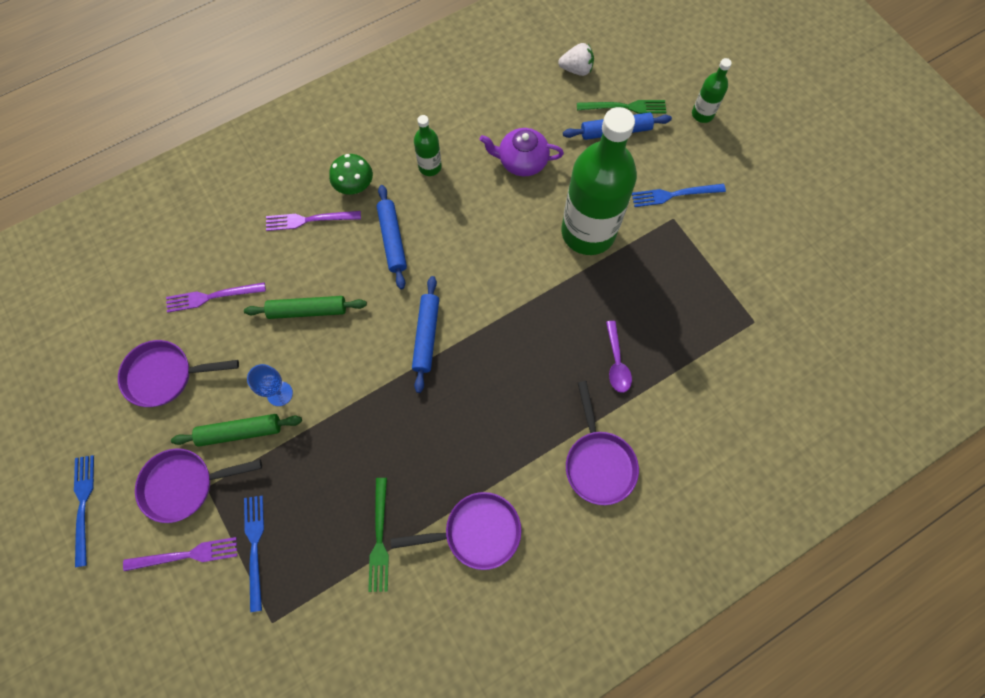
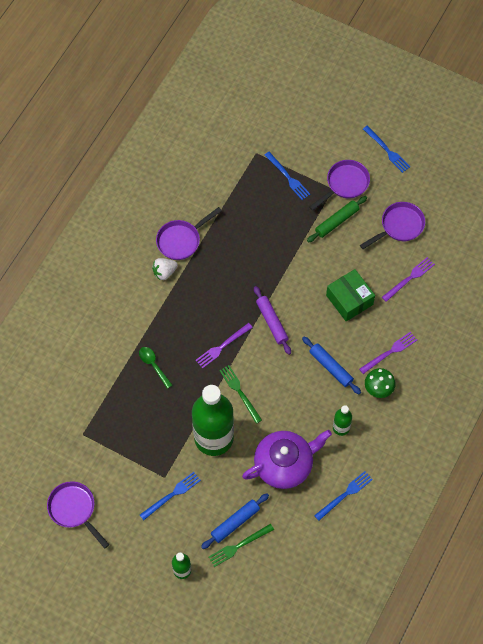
camera: 150 degrees right, 5 degrees down
(186, 555) = (319, 157): purple fork -> purple fork (222, 346)
(279, 393) = (331, 250): blue goblet -> none
(307, 310) = (349, 300): green rolling pin -> green box
(379, 538) = (229, 212): green fork -> green fork (240, 392)
(426, 336) = (272, 322): blue rolling pin -> purple rolling pin
(475, 98) = (345, 495): none -> blue fork
(522, 161) = (284, 464): purple teapot -> purple teapot, size x1.56
(576, 69) = (289, 558): white strawberry -> white strawberry (164, 272)
(598, 462) = (135, 306): purple pan -> purple pan (74, 510)
(616, 363) = (153, 365): purple spoon -> green spoon

